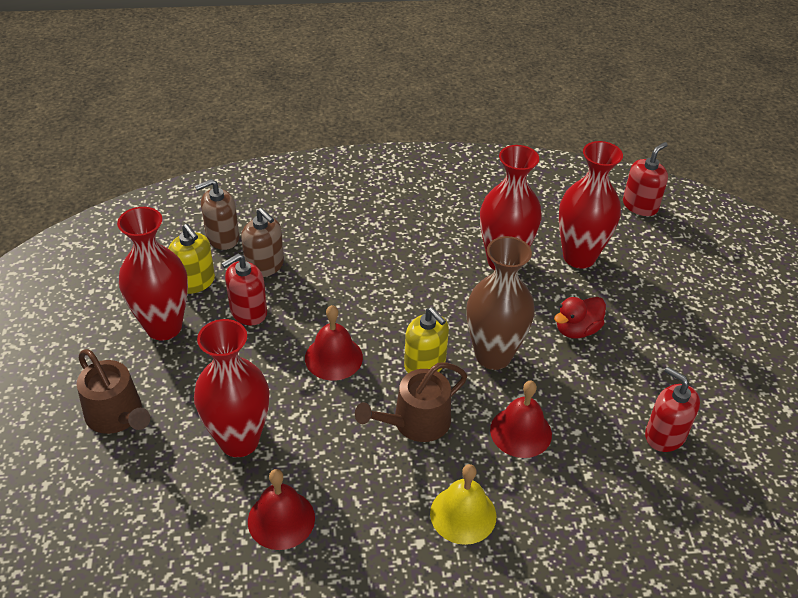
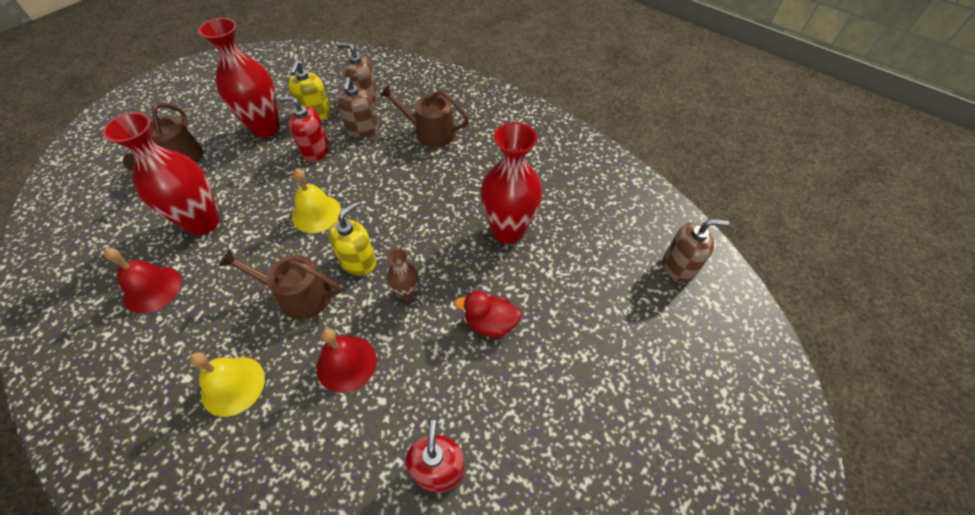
camera: 45 degrees right, 10 degrees up
(332, 228) = (430, 132): none -> brown watering can
(333, 357) = (316, 213): red bell -> yellow bell
(425, 364) = (358, 261): yellow soap dispenser -> yellow soap dispenser turned 150 degrees counterclockwise
(493, 356) = (406, 292): brown vase -> brown vase, size x0.48
(579, 257) = (569, 270): red vase -> none
(640, 206) = (678, 266): red soap dispenser -> brown soap dispenser

